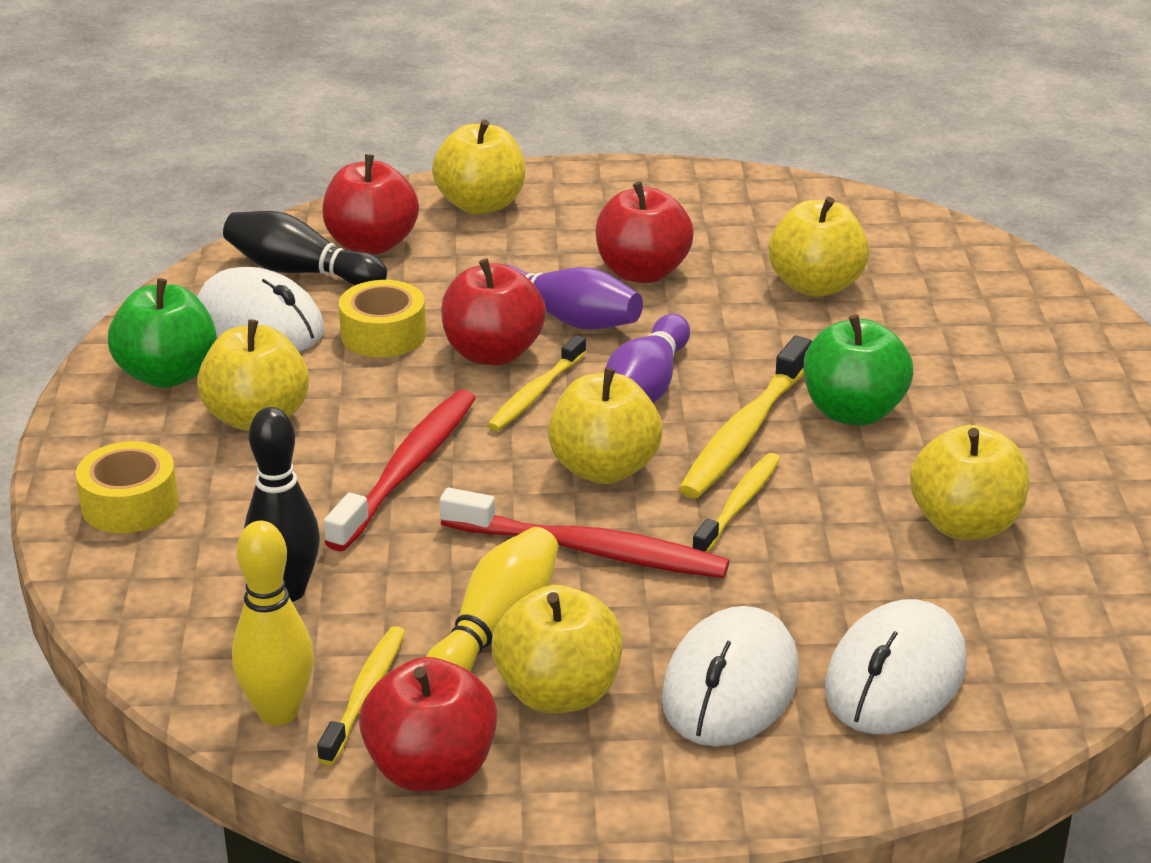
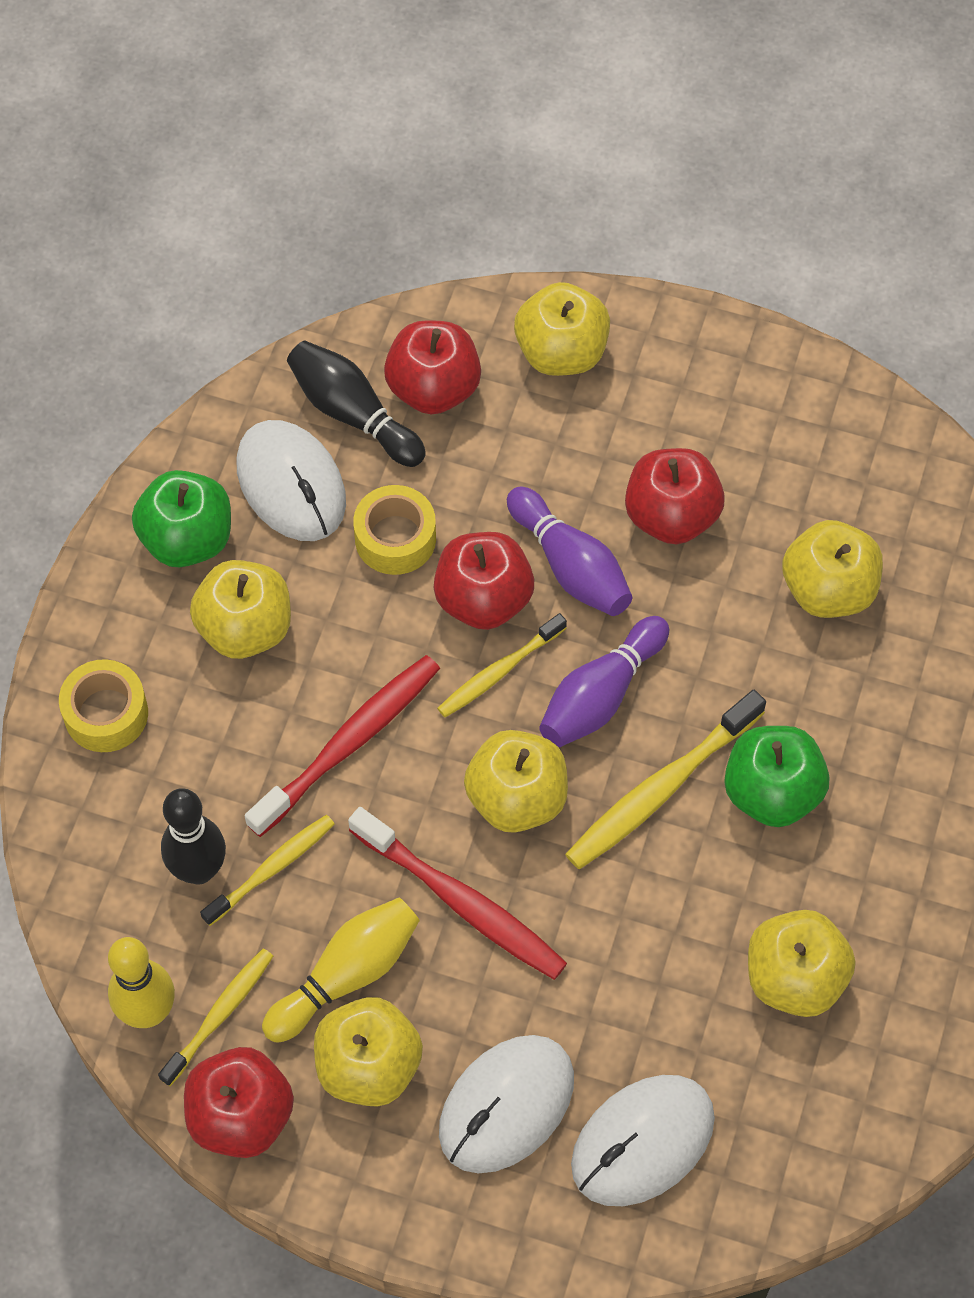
camera: 20 degrees right, 30 degrees up
(739, 504) = (612, 886): yellow toothbrush -> yellow toothbrush (271, 869)

